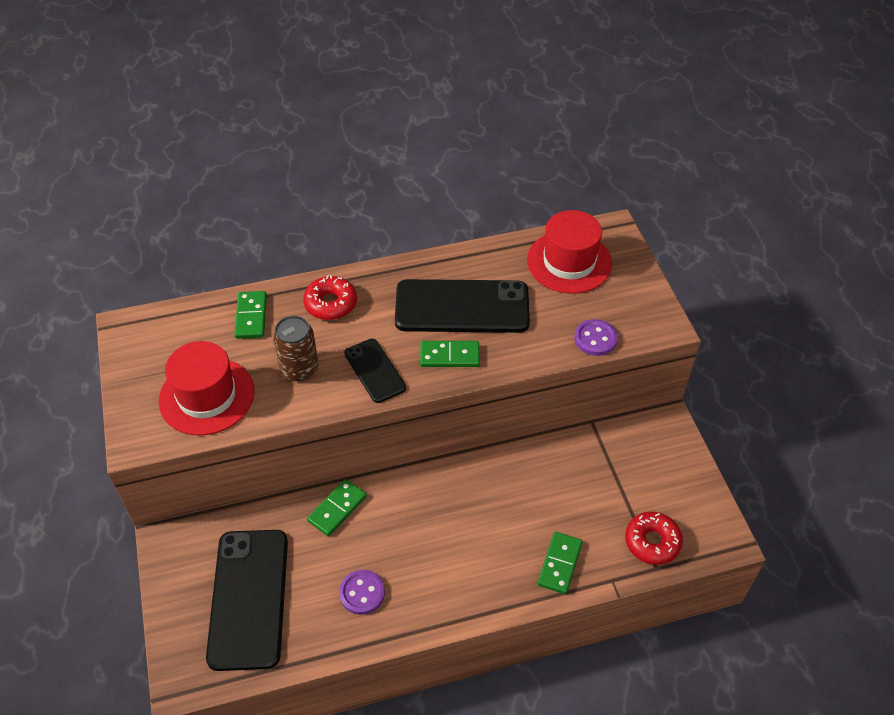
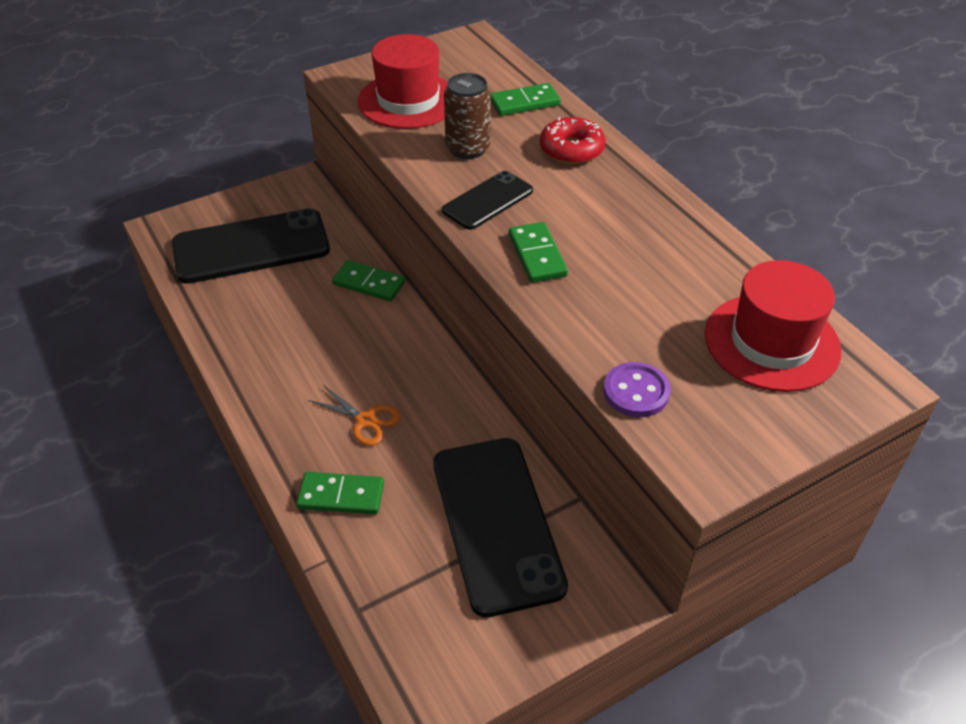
camera: 75 degrees right, 5 degrees down
(362, 593) = (270, 325): purple button -> none
(462, 307) = (623, 251): black phone -> black phone (496, 523)
(492, 536) = (366, 420): none -> orange scissors
(652, 542) = (398, 599): red donut -> none

